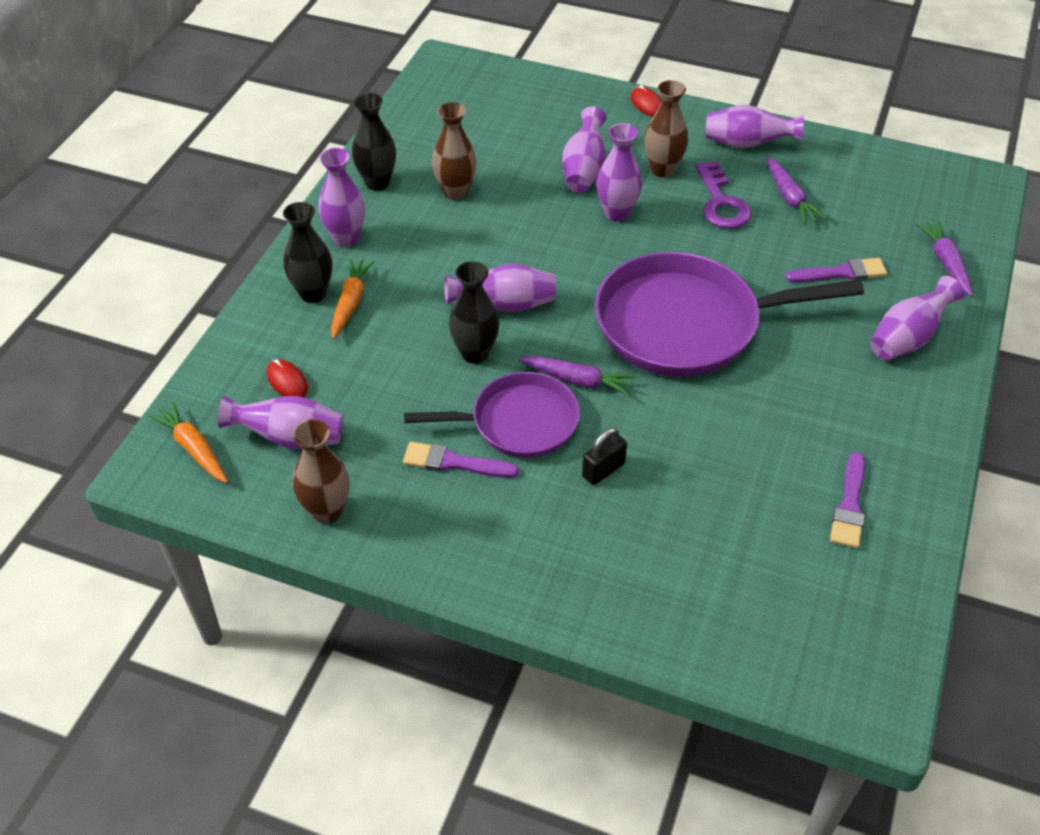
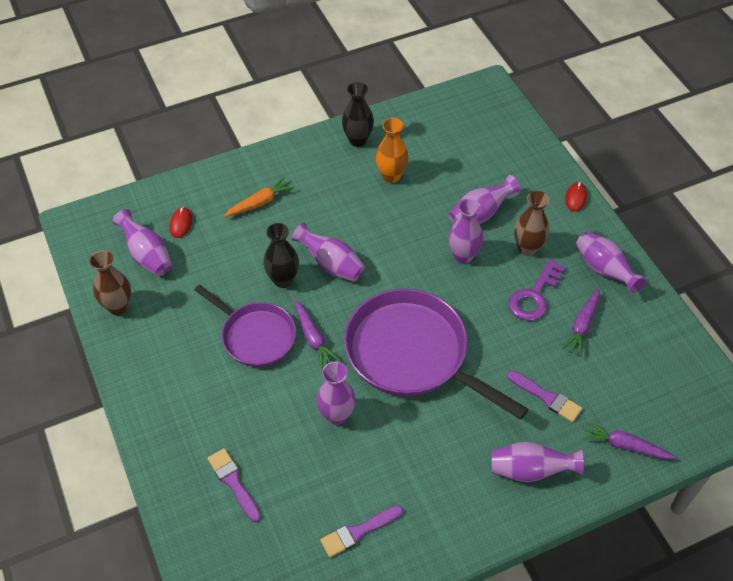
camera: 45 degrees right, 5 degrees up
(193, 448) = (103, 226): orange carrot -> none
(313, 293) = (249, 183): black vase -> none
(346, 238) = (302, 163): purple vase -> purple vase (336, 415)
(454, 463) = (200, 331): purple brush -> purple brush (233, 482)
(455, 192) = (391, 176): brown vase -> orange vase
(603, 470) = (262, 397): black padlock -> none
(945, 263) = (624, 445): purple carrot -> purple carrot turned 105 degrees counterclockwise

